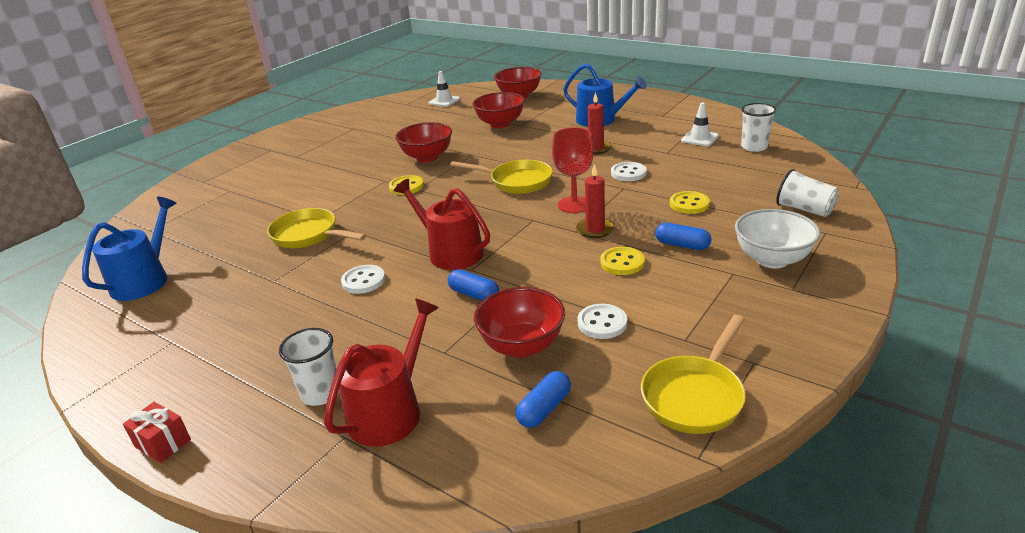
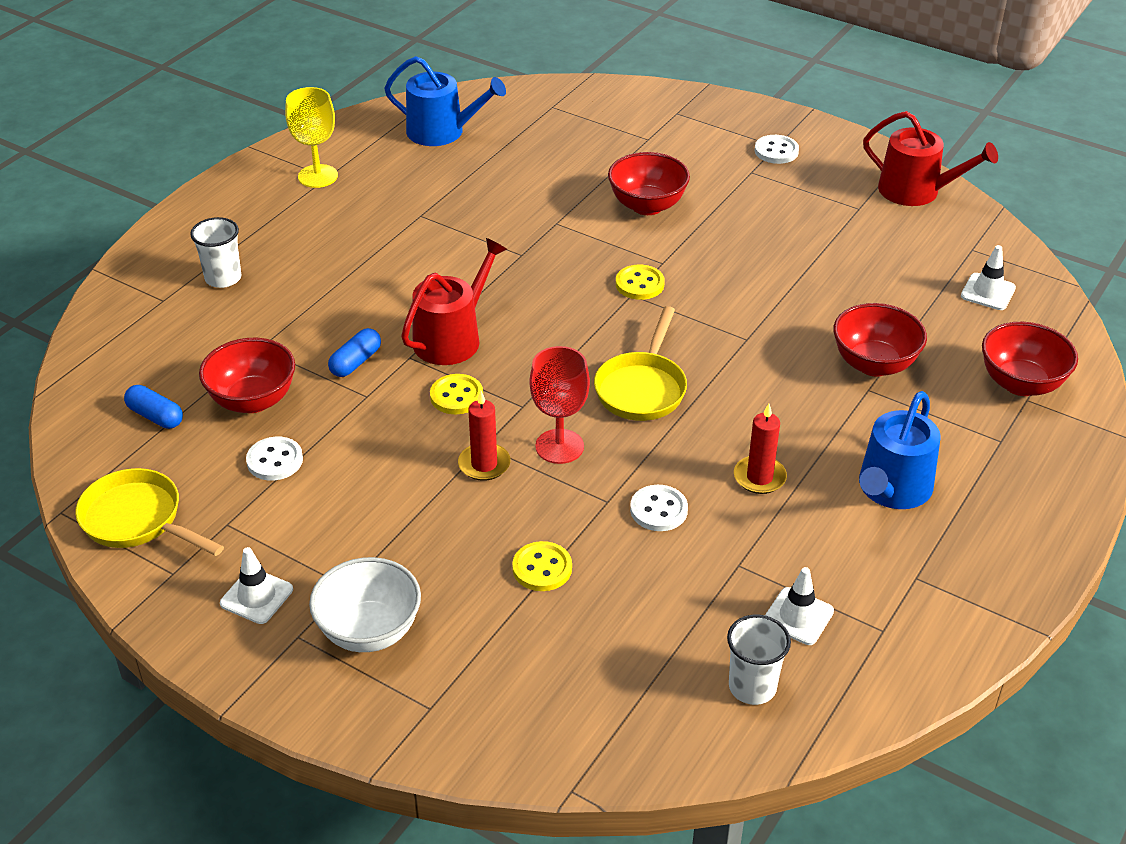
camera: 85 degrees right, 10 degrees up
(163, 443) = (189, 207): red gift -> none
(167, 348) = (318, 176): none -> yellow goblet
(309, 235) = (516, 222): yellow pan -> none
(363, 281) = (404, 278): white button -> white button (776, 151)
(390, 411) = (185, 322): red watering can -> red watering can (916, 191)
(427, 157) = (738, 294): red bowl -> red bowl (647, 206)
(622, 263) = (395, 485): yellow button -> yellow button (456, 396)
(682, 245) = (426, 546): blue capsule -> none
(761, 313) = (256, 596): none -> white traffic cone
(804, 209) = (503, 701): white cup -> none

